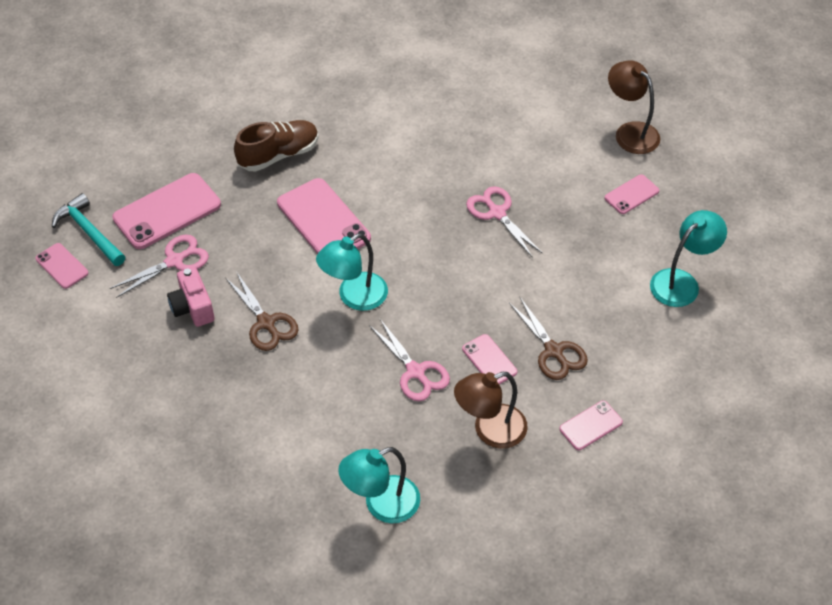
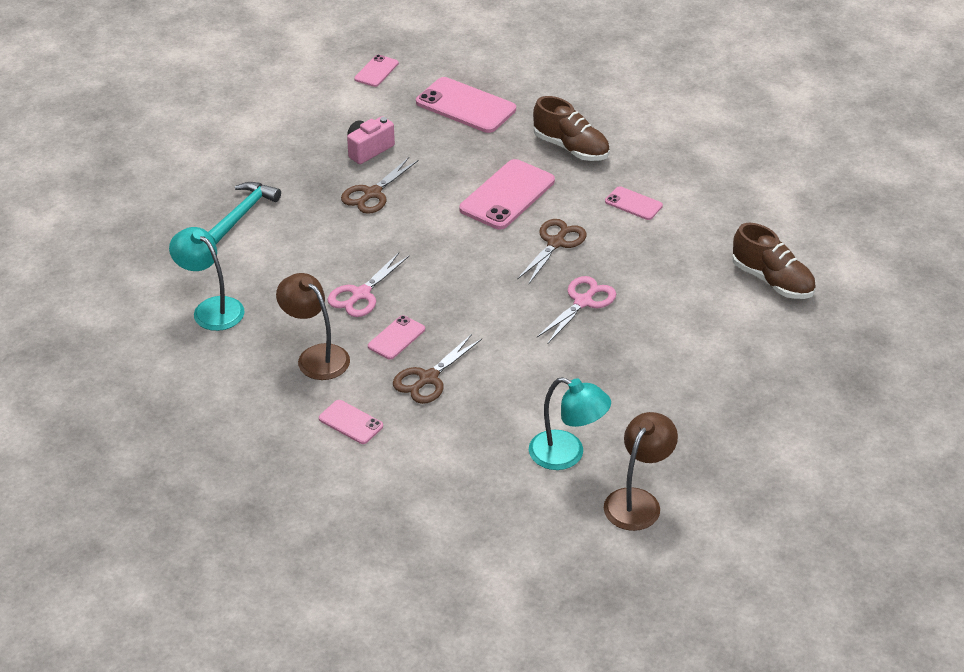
camera: 70 degrees right, 10 degrees down
(89, 232) = (419, 73): turquoise hammer -> turquoise hammer (242, 214)
(175, 261) = (413, 126): pink scissors -> none
(354, 297) = (427, 236): turquoise lamp -> none
(409, 207) = (556, 243): none -> brown scissors
(522, 87) = (772, 281): none -> brown shoe
(630, 132) = (761, 375): brown lamp -> brown lamp (637, 501)
(631, 194) = (669, 393): pink phone -> pink phone (633, 204)

